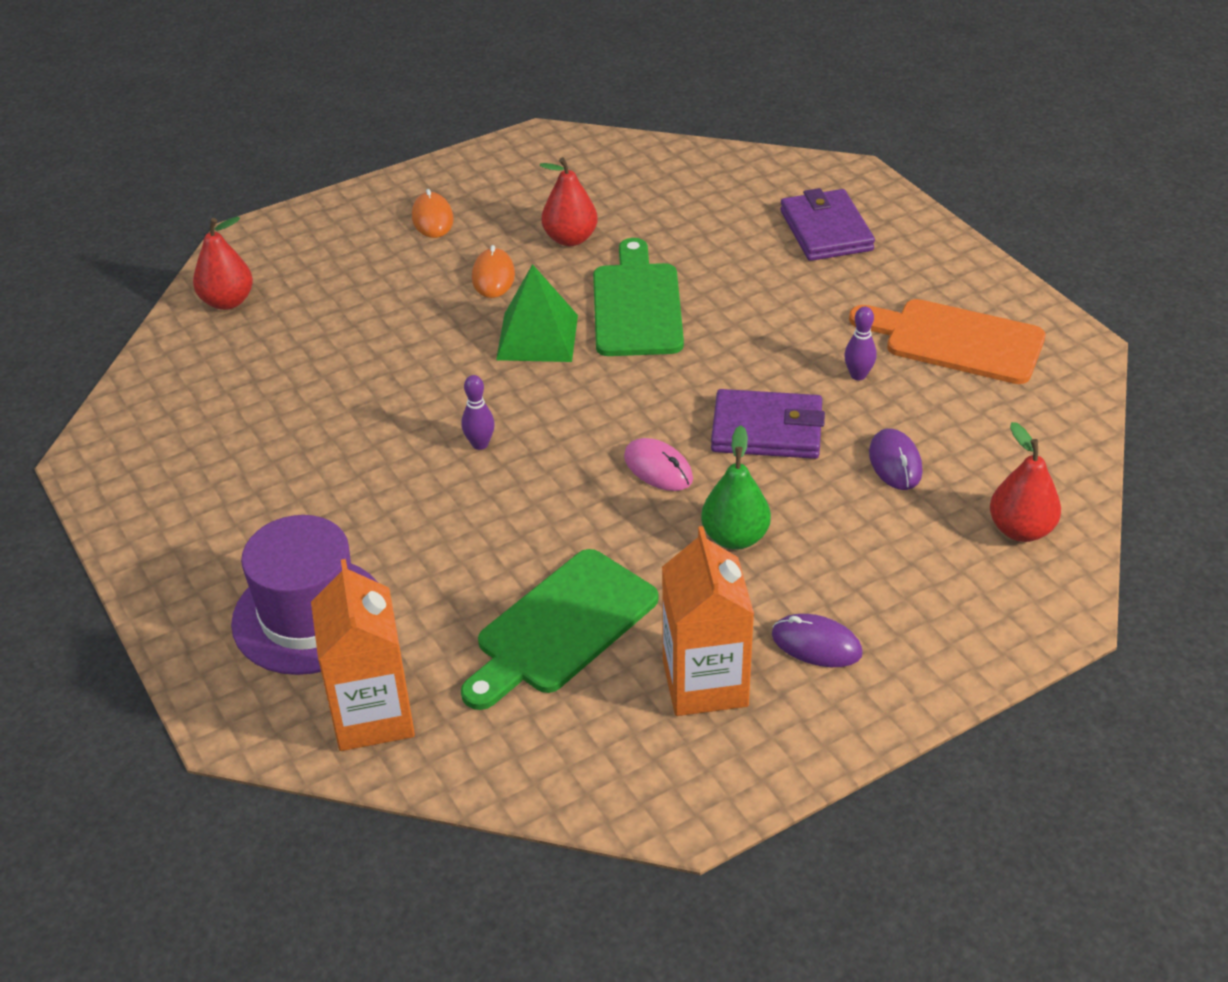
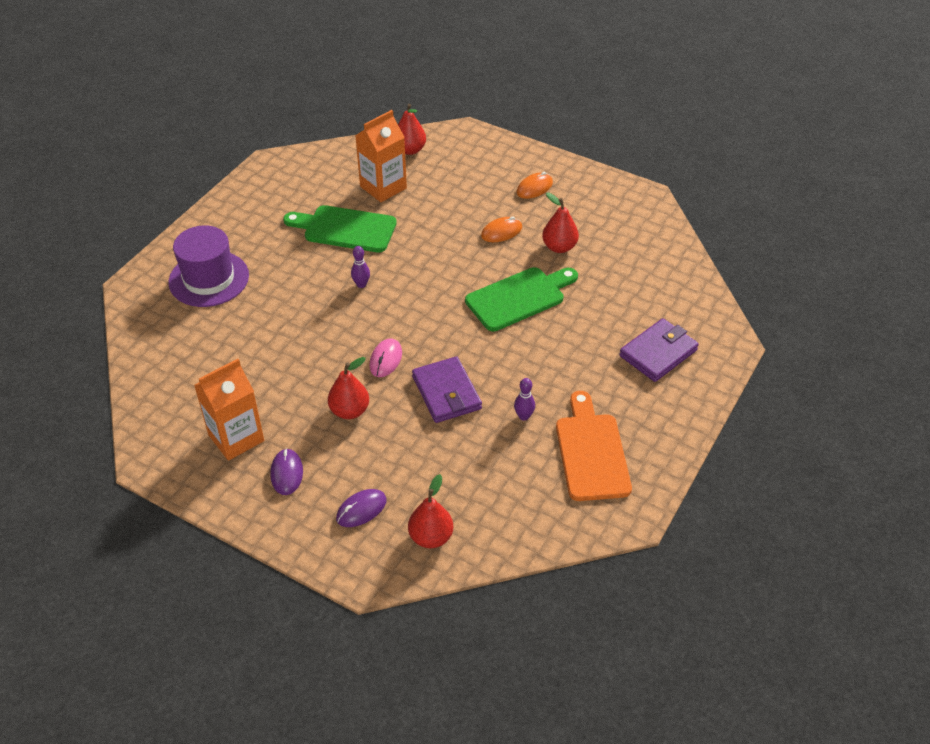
camera: 60 degrees right, 5 degrees up
(373, 715) = (158, 327): orange carton -> orange carton (383, 187)
(537, 337) = (462, 270): green pyramid -> none
(561, 627) = (247, 368): green cutting board -> green cutting board (345, 229)
(735, 537) = (349, 411): green pear -> red pear
(895, 462) = (454, 459): purple mouse -> purple mouse (361, 509)

